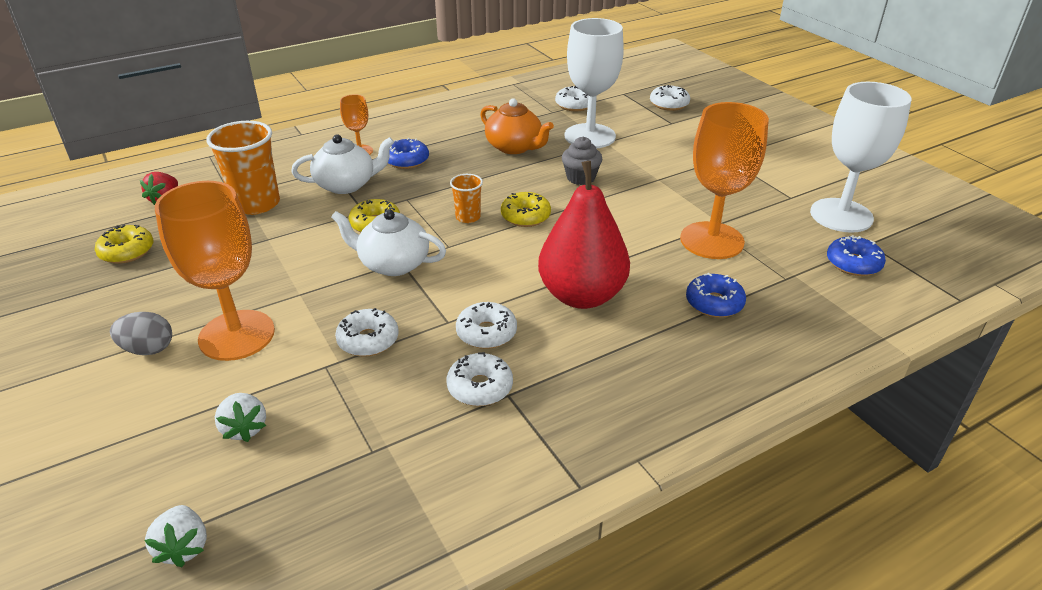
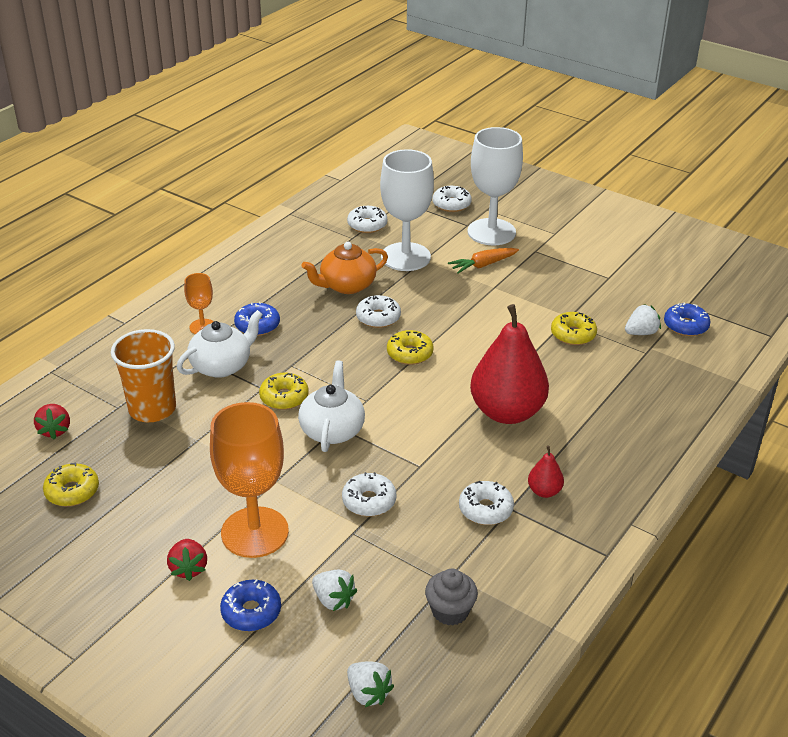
camera: 25 degrees left, 0 degrees up
(148, 349) = (188, 568): grey egg -> red strawberry
(393, 264) = (332, 430): white teapot -> white teapot turned 105 degrees clockwise
(468, 217) = (361, 368): orange cup -> none
(486, 333) = (457, 465): white donut -> white donut (378, 317)
(514, 147) = (346, 285): orange teapot -> orange teapot turned 135 degrees clockwise
(560, 389) = (544, 491): none -> red pear
(580, 178) = (428, 303): grey cupcake -> grey cupcake (450, 611)
(661, 158) = (483, 265): none -> orange carrot
(712, 240) = (573, 334): orange goblet -> yellow donut
(714, 303) = (608, 389): blue donut -> blue donut (251, 612)
(793, 257) = (641, 333): none -> white strawberry
(841, 215) = (654, 285): white goblet -> white goblet (491, 232)

